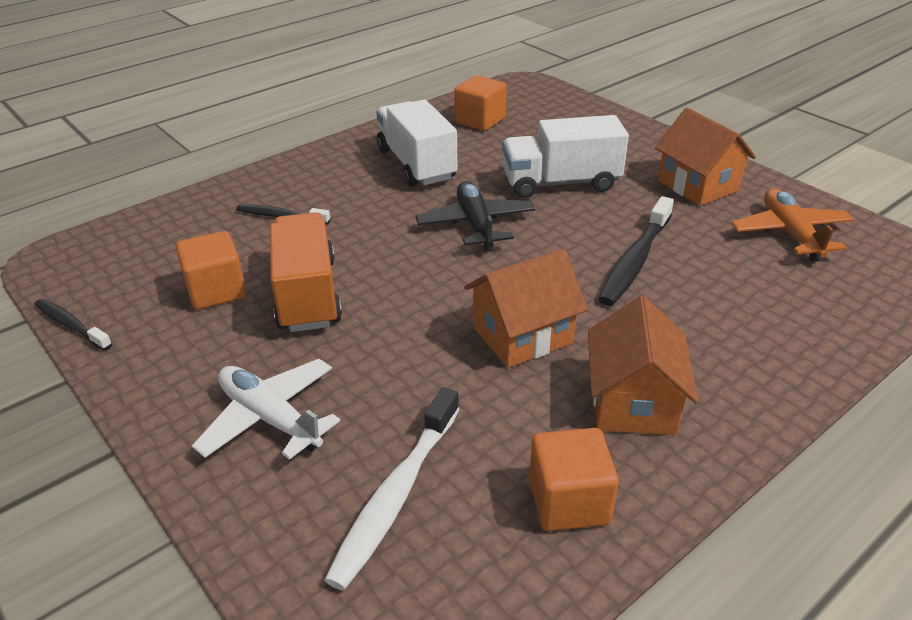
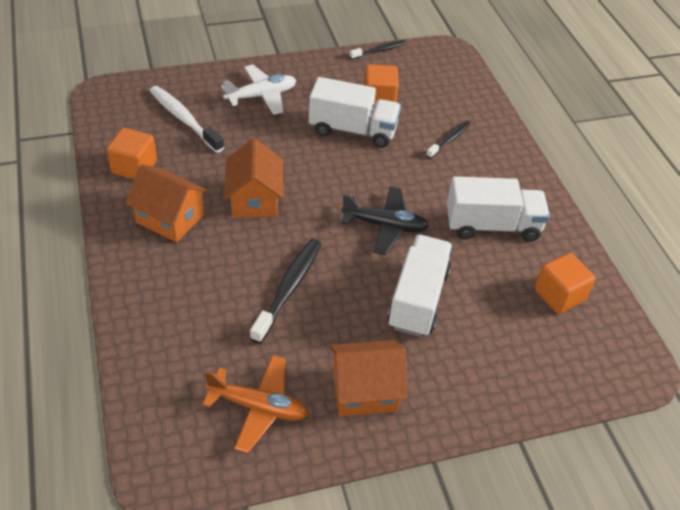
camera: 110 degrees right, 10 degrees up
(307, 294) = (353, 130): orange truck -> white truck
(635, 260) = (289, 288): black toothbrush -> black toothbrush turned 60 degrees clockwise

